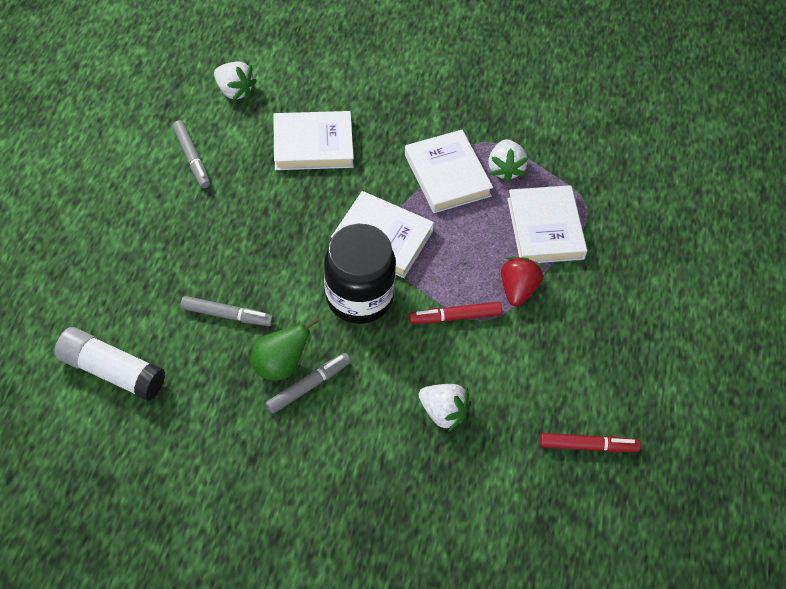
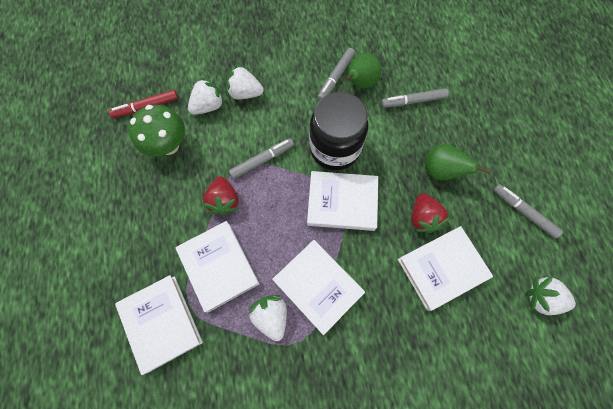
camera: 160 degrees right, 15 degrees up
(112, 371) = (455, 42): white glue stick -> none
(250, 227) = (441, 171): none -> green pear
(302, 191) = (423, 218): none -> red strawberry
(455, 317) = (262, 160): red marker -> grey marker
(500, 414) = (208, 106): none -> white strawberry
(568, 380) = (169, 145): none -> green mushroom
(619, 202) = (161, 323): none -> white book

